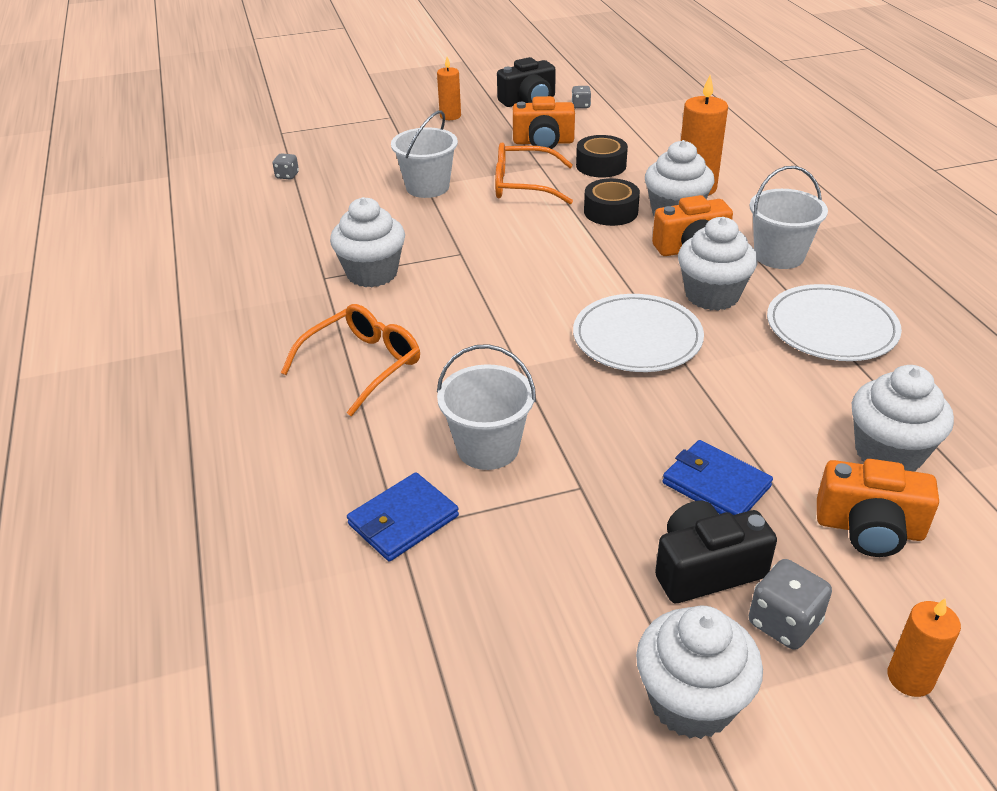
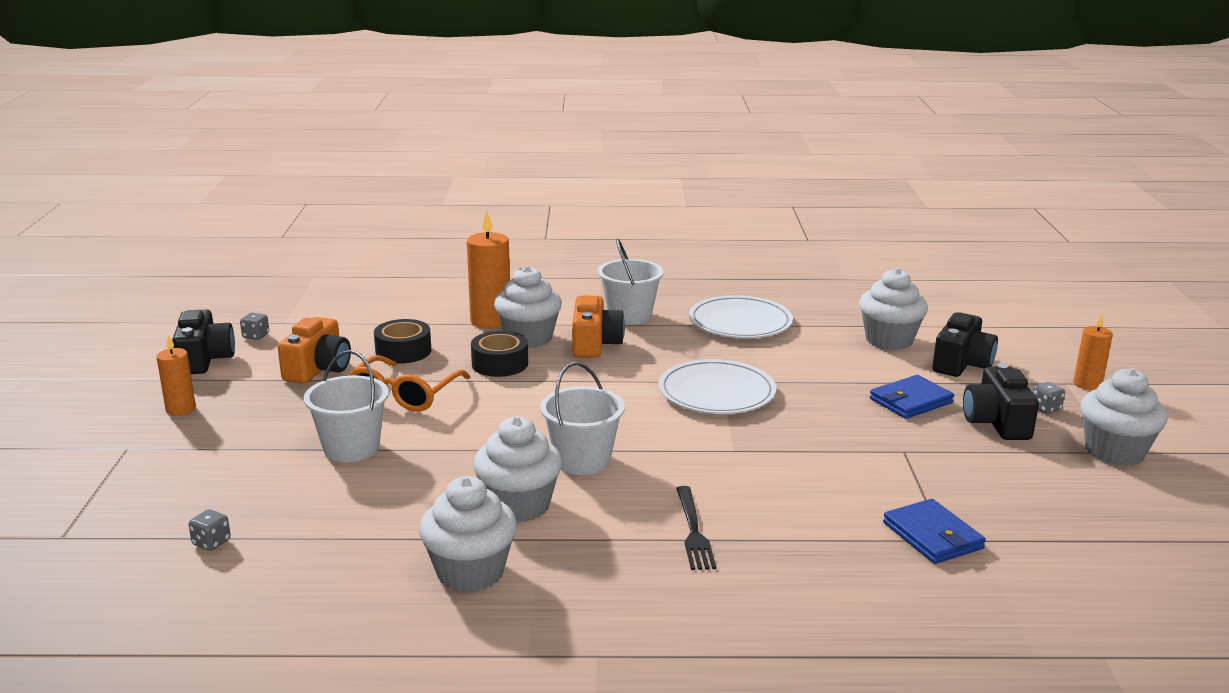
camera: 75 degrees left, 15 degrees down
(363, 364) = (693, 531): orange glasses -> black fork
(488, 448) = (845, 482): white bucket -> white bucket (582, 460)
(712, 295) = (671, 352): white cupcake -> white cupcake (470, 572)
(784, 622) = (1045, 408): grey dice -> grey dice, size x0.60
(869, 528) = (961, 364): orange camera -> black camera

